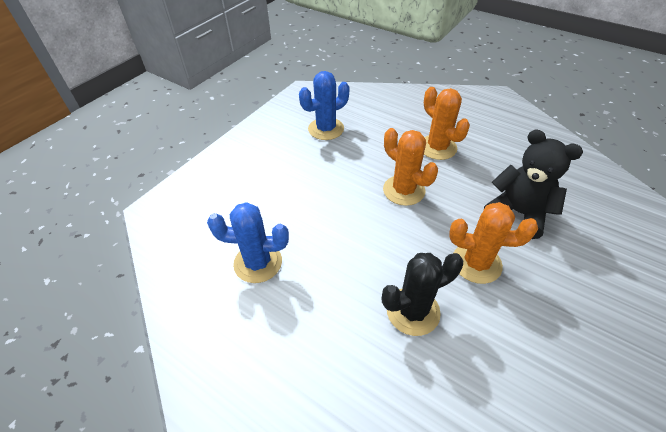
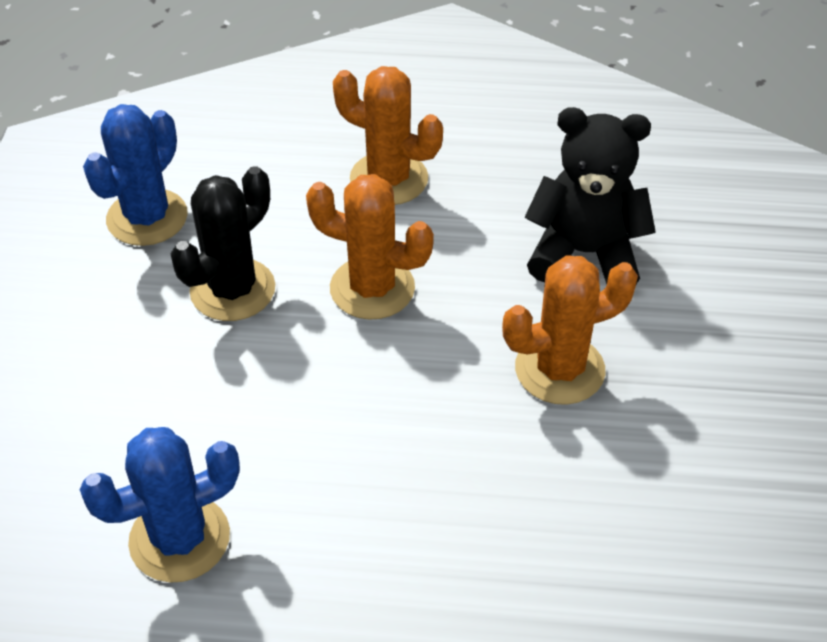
camera: 30 degrees left, 0 degrees up
(413, 311) = (500, 495): black cactus -> black cactus (232, 290)

